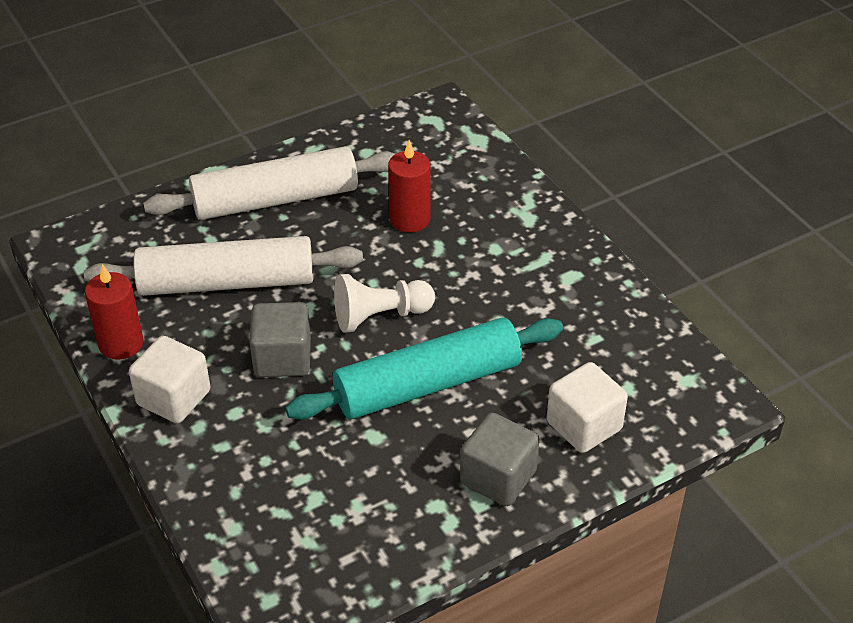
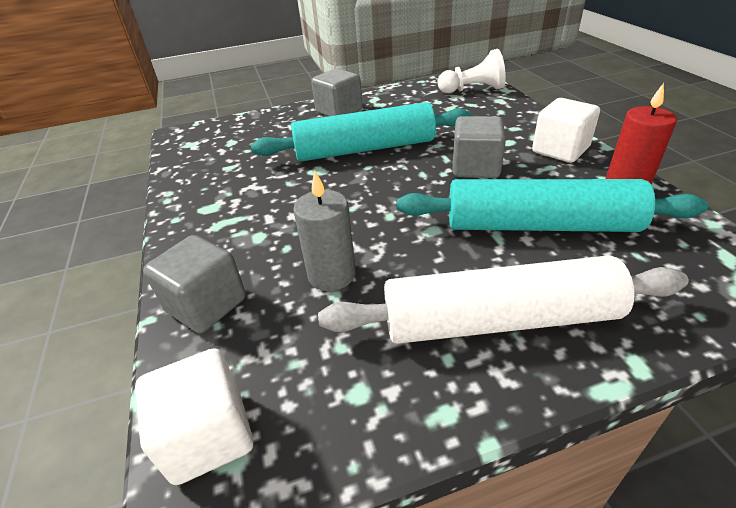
camera: 165 degrees left, 5 degrees down
(227, 283) = (539, 225): white rolling pin -> turquoise rolling pin
(380, 316) = (389, 189): white pawn -> white pawn (473, 90)
(410, 219) = (331, 275): red candle -> grey candle
(500, 188) = (206, 305): none -> grey cube
(584, 426) = (274, 128): white cube -> white cube (208, 435)

